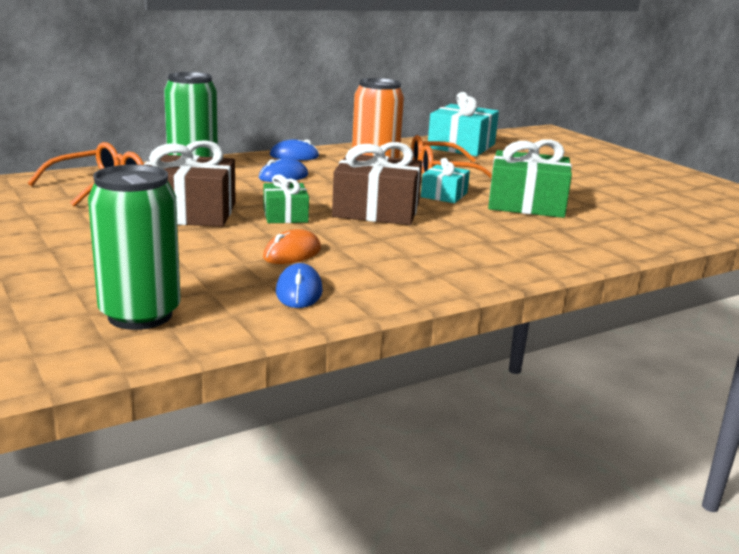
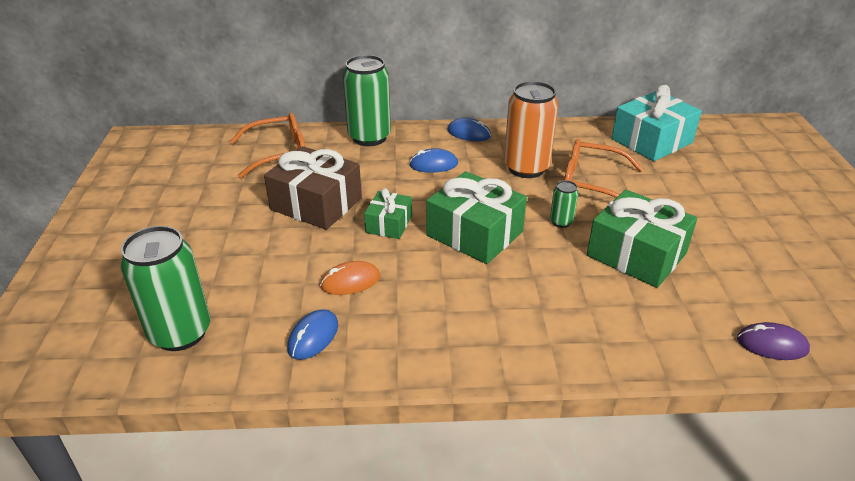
camera: 30 degrees right, 15 degrees up
(376, 210) = (474, 233): brown gift -> green gift
(444, 195) = (561, 222): turquoise gift -> green can
(677, 232) = (771, 345): none -> purple mouse

